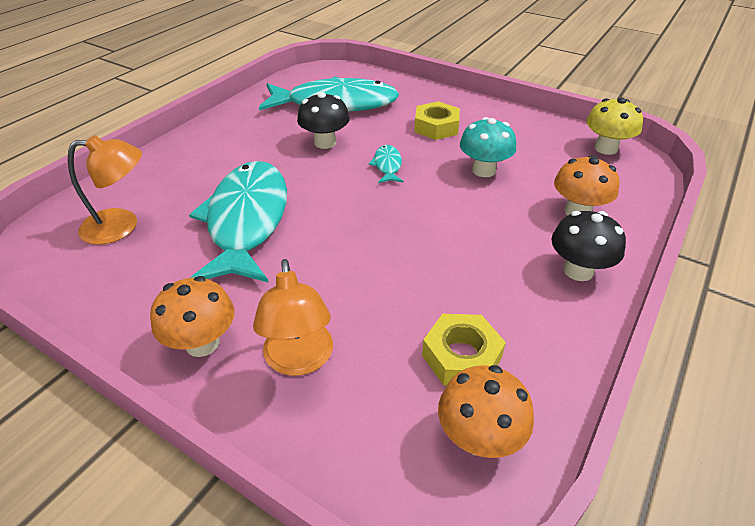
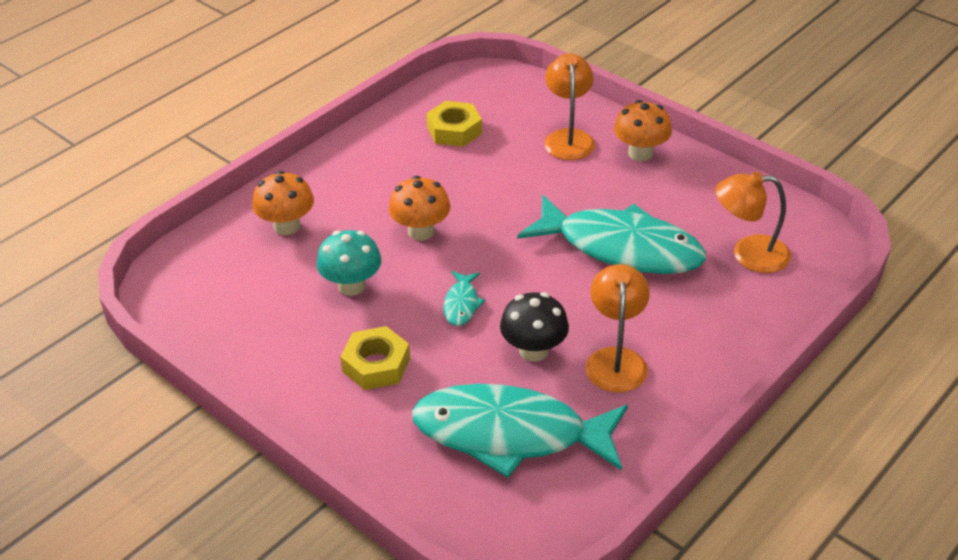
camera: 170 degrees left, 0 degrees up
(247, 221) = (621, 248): turquoise fish -> turquoise fish turned 75 degrees counterclockwise
(263, 142) = (616, 359): none -> orange lamp
(479, 438) = (461, 94): orange mushroom -> orange mushroom (421, 231)
(578, 270) = (330, 175): black mushroom -> none
(606, 148) = (183, 304): yellow mushroom -> none

